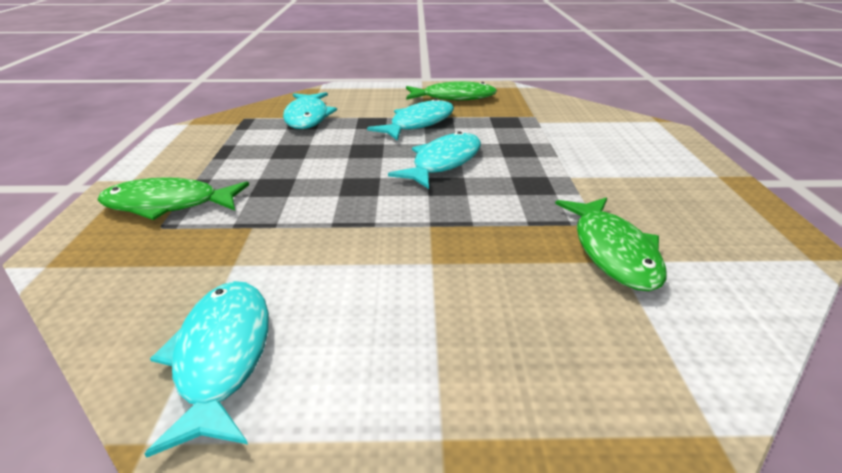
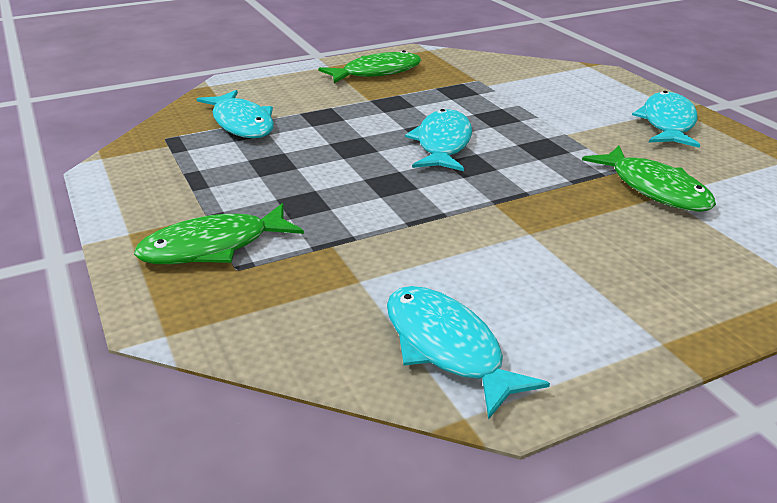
camera: 25 degrees left, 0 degrees up
(419, 123) = (373, 108): turquoise fish -> turquoise fish (667, 123)

